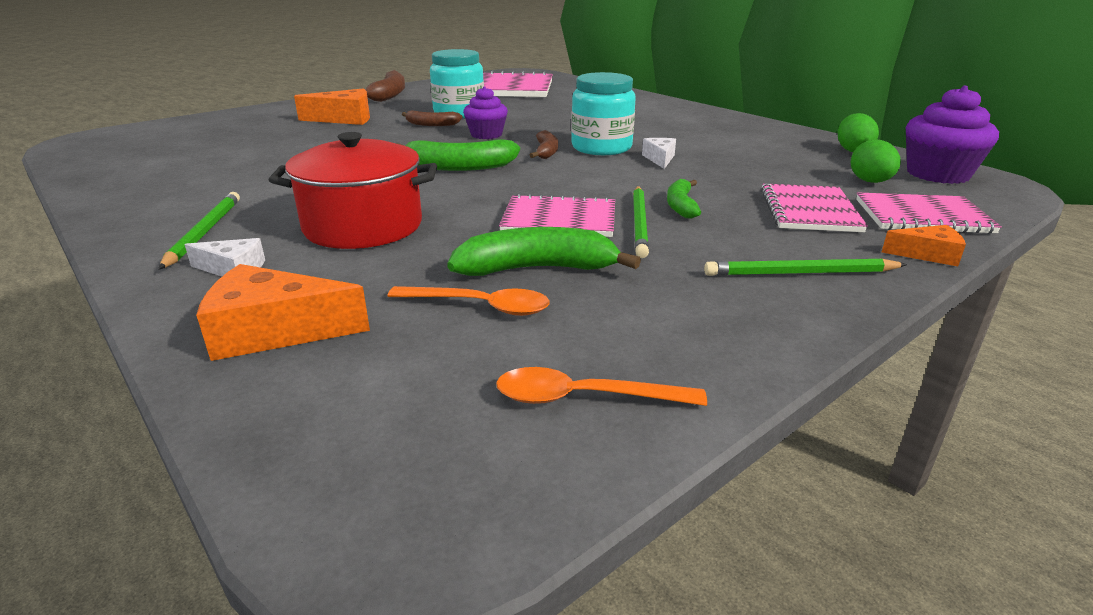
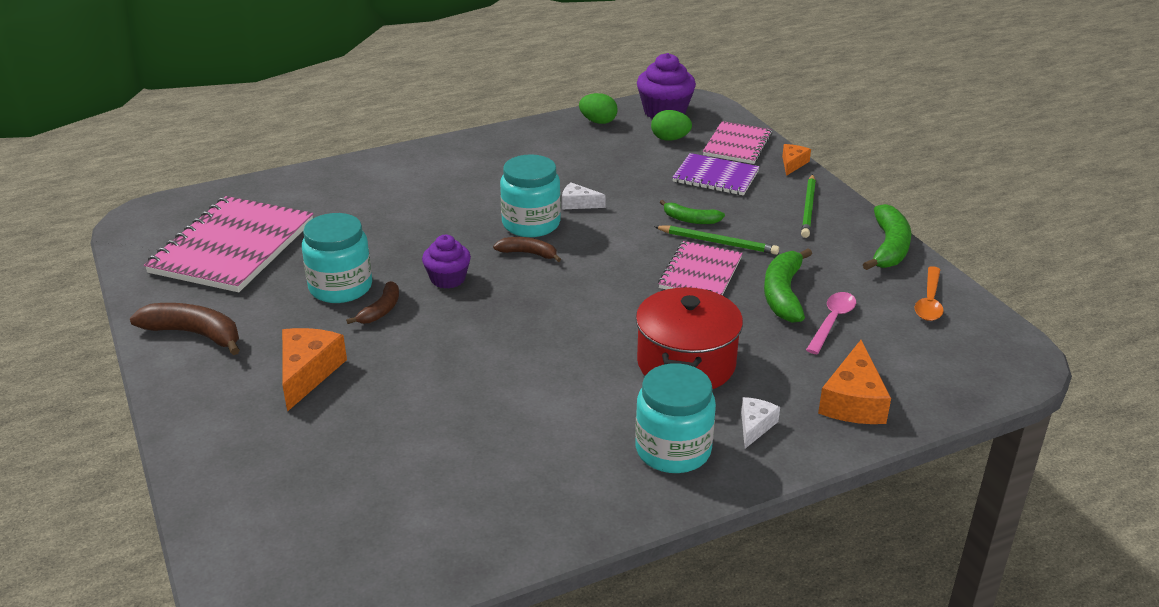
camera: 75 degrees left, 5 degrees up
(204, 232) = (673, 450): green pencil -> turquoise jar
(459, 167) = (551, 305): green banana -> green banana (889, 247)
(480, 306) = (832, 321): orange spoon -> pink spoon
(809, 211) = (715, 176): pink notebook -> purple notebook

